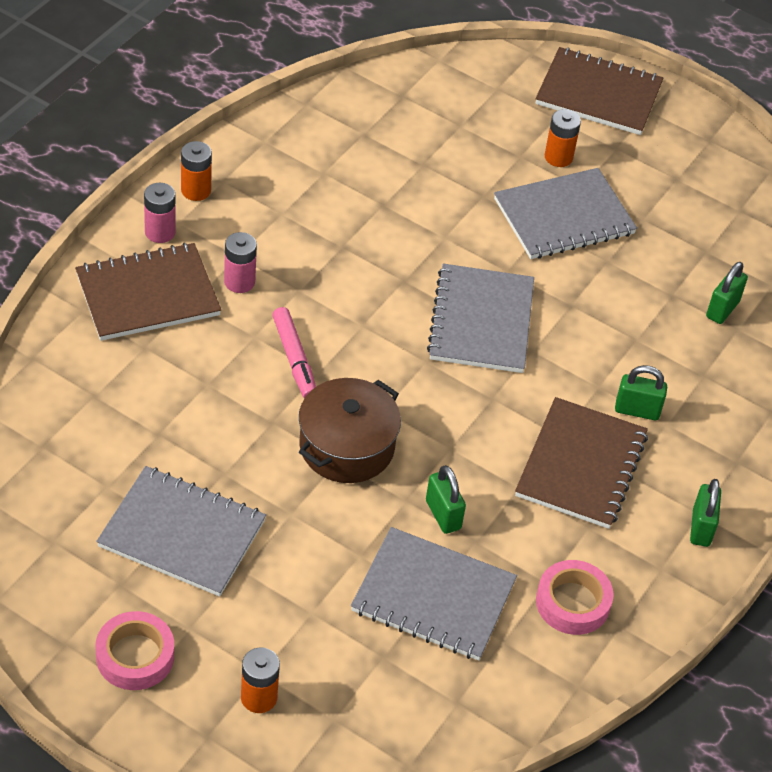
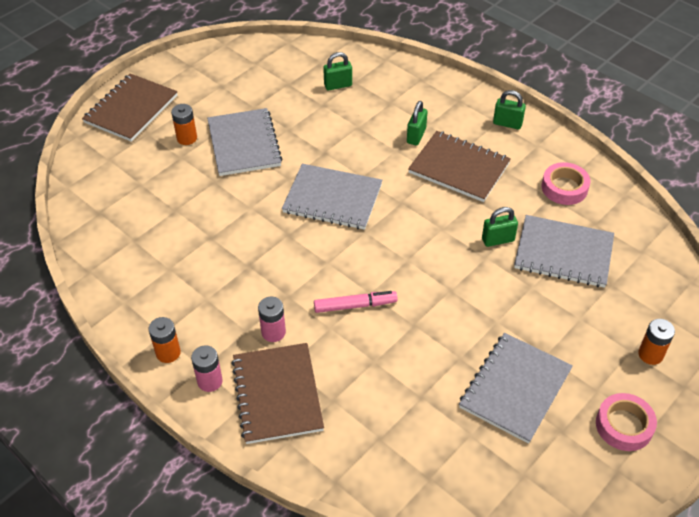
camera: 75 degrees left, 0 degrees up
(346, 446) = (438, 284): brown pot -> none
(433, 597) = (563, 253): grey notebook -> grey notebook turned 75 degrees clockwise
(722, 309) = (338, 85): green padlock -> green padlock turned 60 degrees counterclockwise

